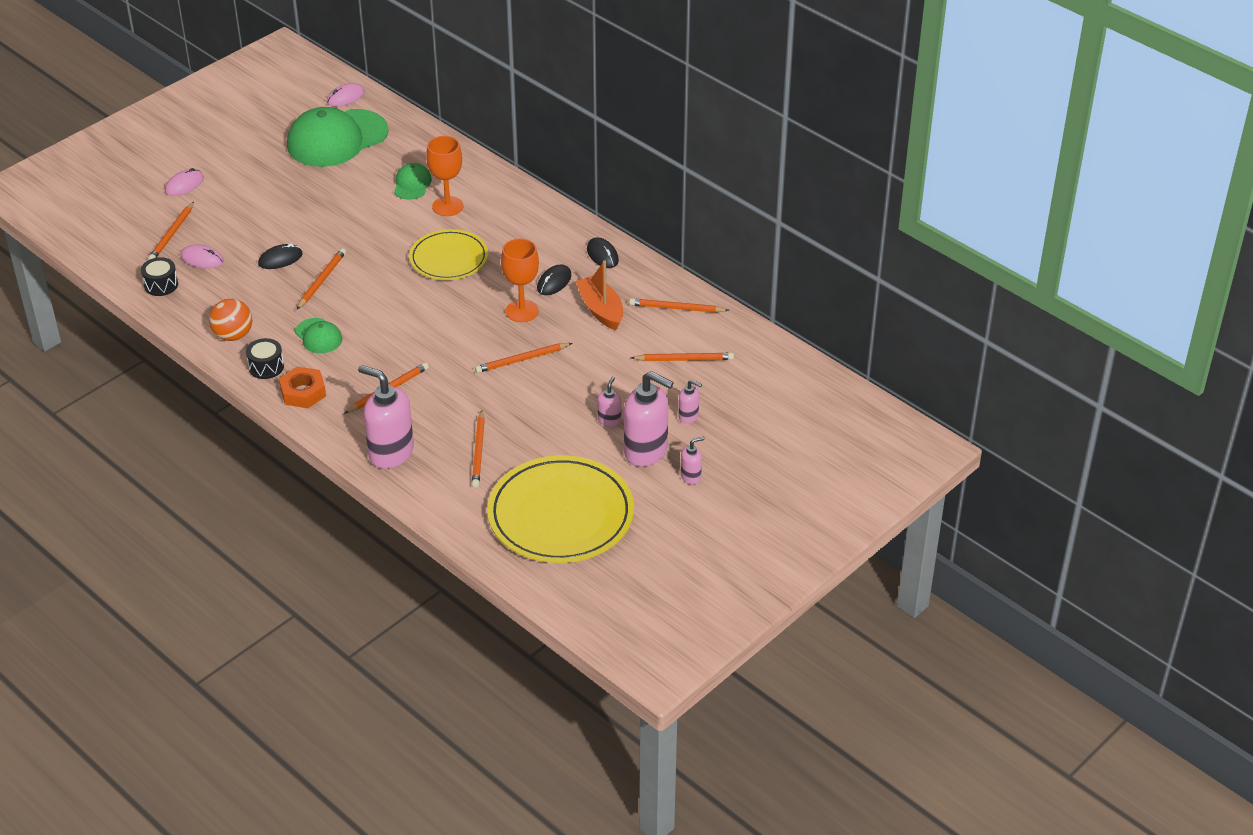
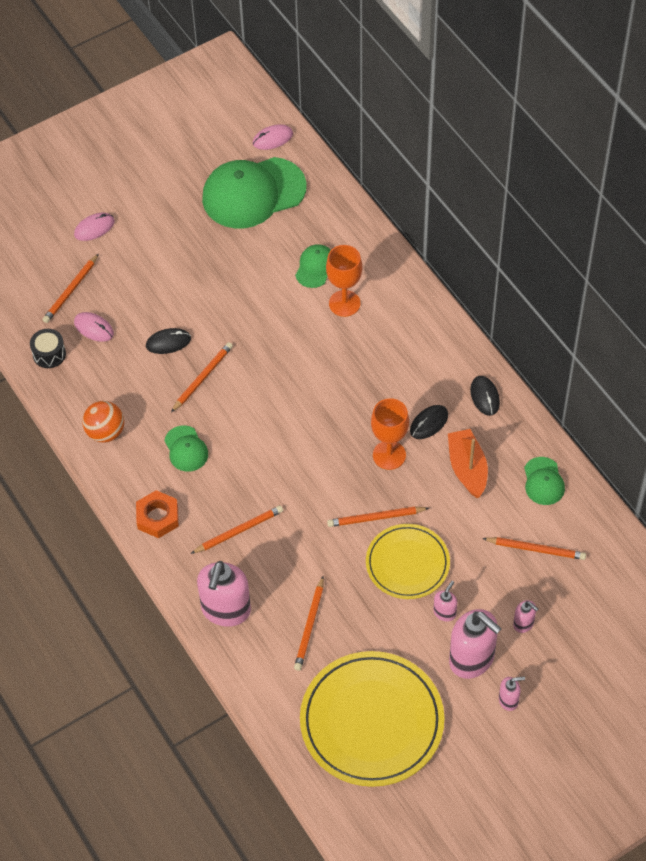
camera: 15 degrees right, 15 degrees up
(266, 367) = (129, 478): black drum -> none
(390, 453) = (226, 610): pink soap dispenser -> pink soap dispenser turned 120 degrees counterclockwise
(449, 258) = (331, 372): yellow plate -> yellow plate (407, 563)
(676, 308) = (543, 481): orange pencil -> green cap

